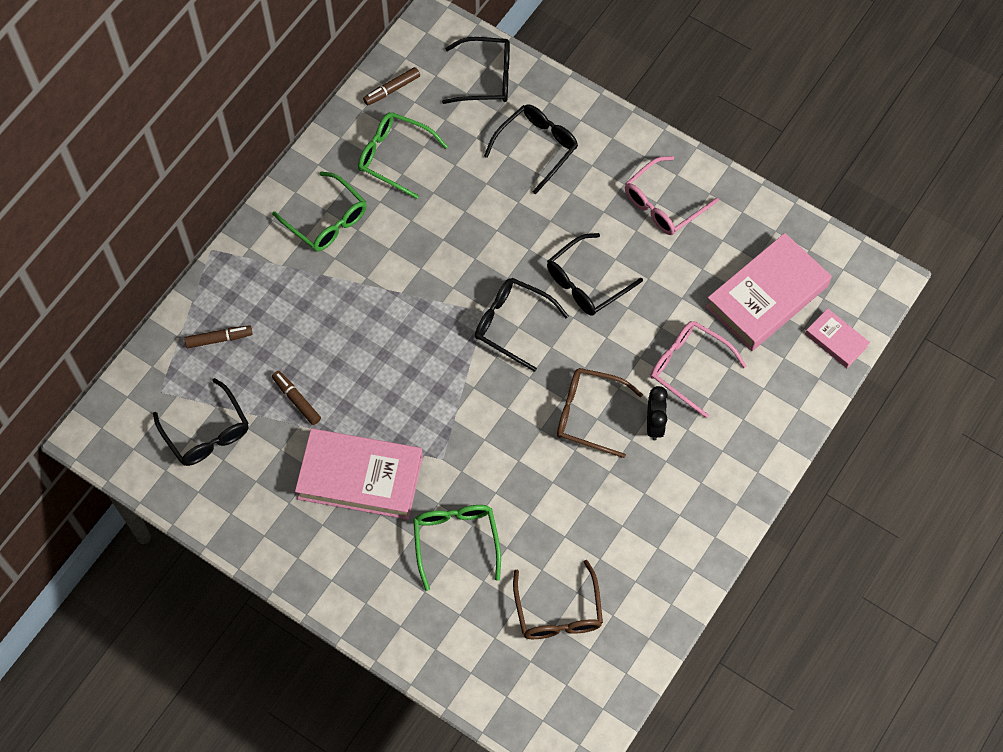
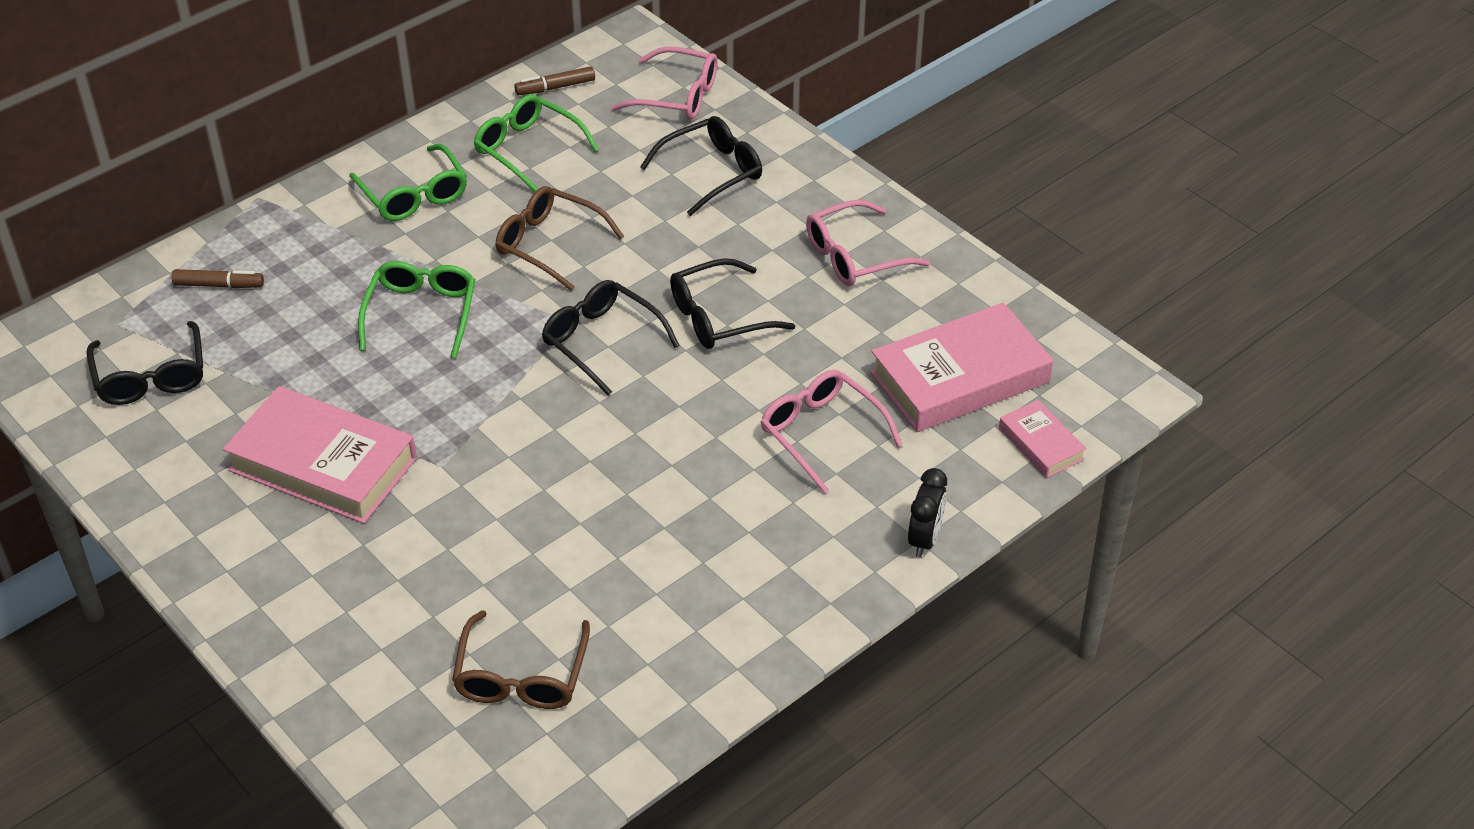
camera: 15 degrees right, 20 degrees down
(296, 400) = (283, 365): brown marker -> none
(456, 542) = (416, 563): green glasses -> green glasses (421, 314)
(485, 78) = (676, 96): black glasses -> pink glasses
(589, 414) = (663, 458): brown glasses -> brown glasses (550, 245)
(654, 424) = (749, 486): black clock -> black clock (924, 539)

